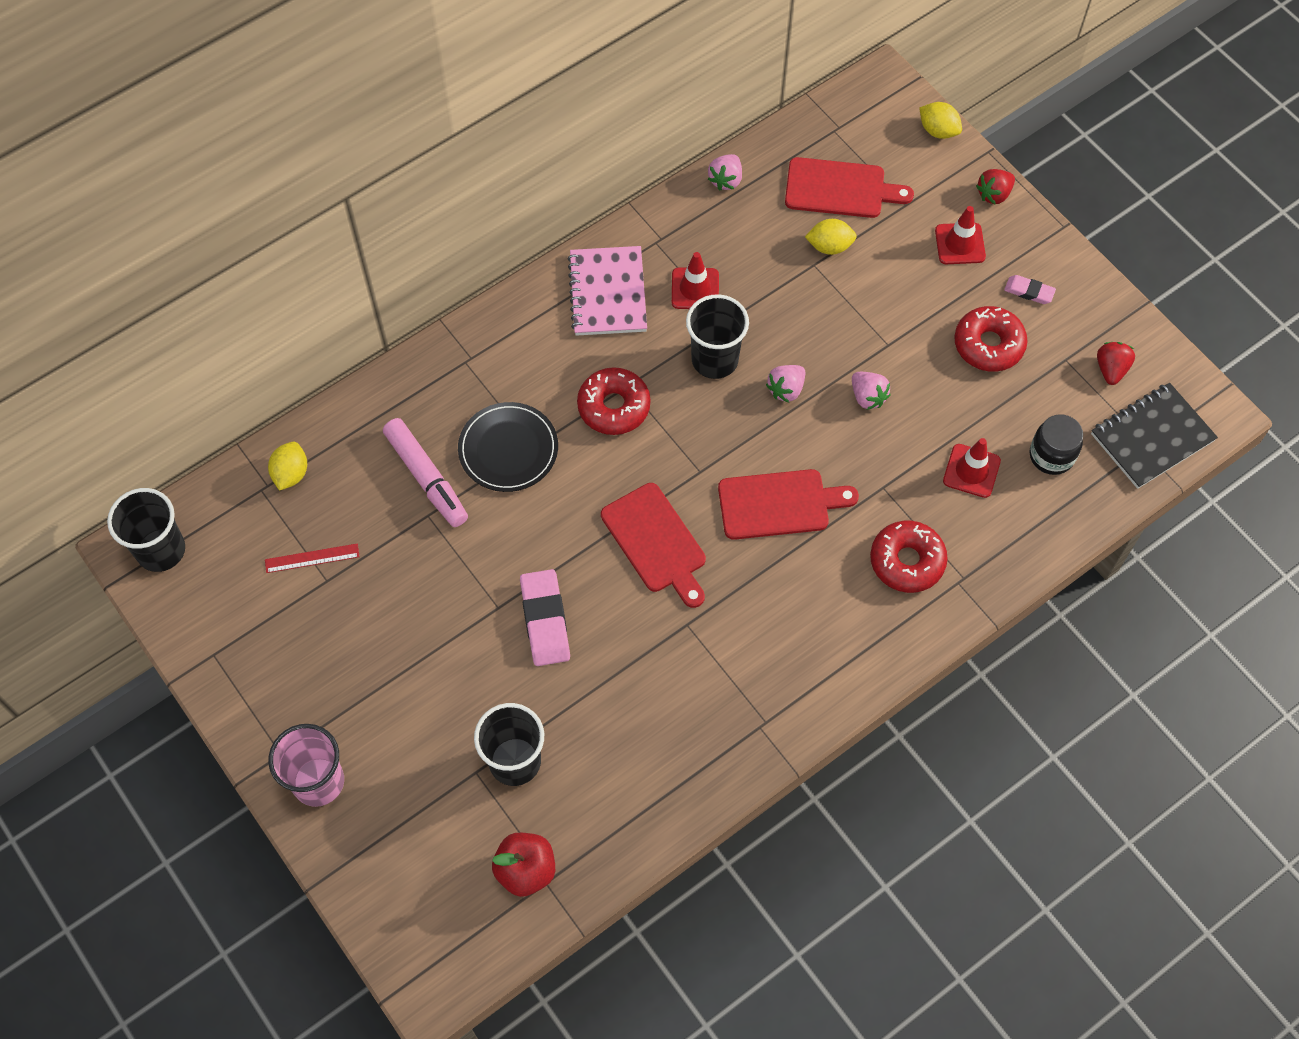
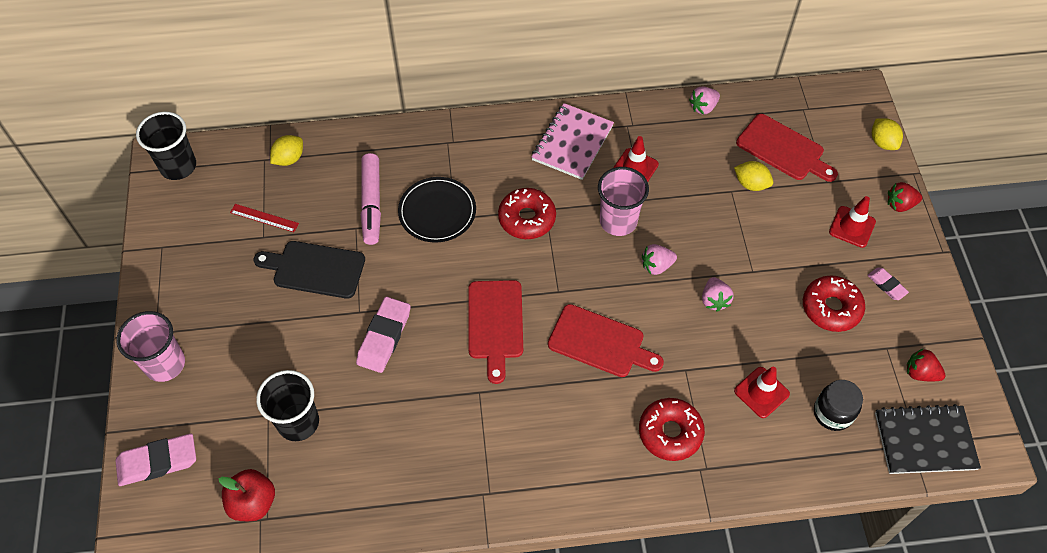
camera: 30 degrees right, 5 degrees down
(389, 888) = (157, 462): none -> pink eraser
(414, 586) = (315, 269): none -> black cutting board
(714, 359) = (618, 221): black cup -> pink cup
(1111, 369) = (920, 373): red strawberry -> red strawberry turned 105 degrees counterclockwise

